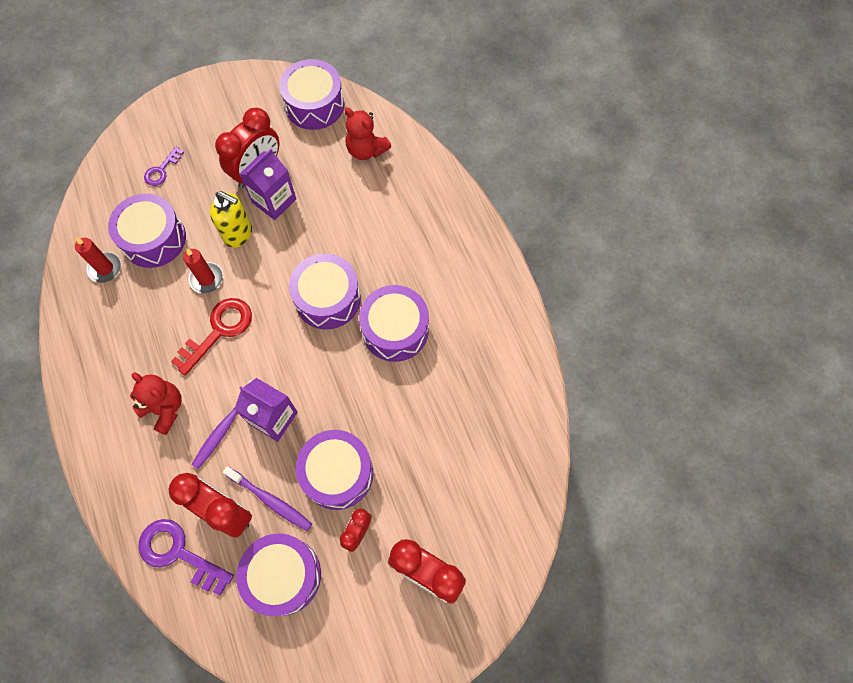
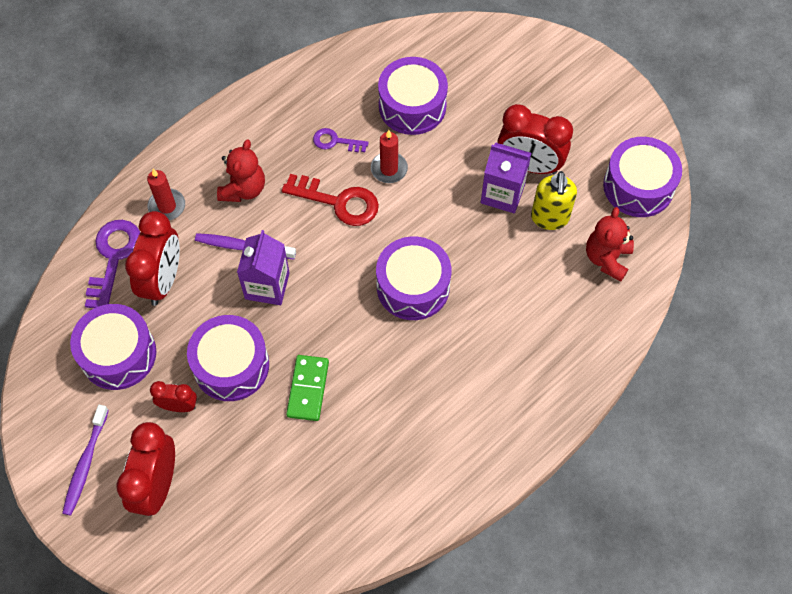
camera: 70 degrees right, 5 degrees down
(105, 268) = (364, 80): red candle -> red candle (167, 206)
(162, 170) = (490, 80): purple key -> purple key (336, 141)
(238, 234) = (450, 177): yellow soap dispenser -> yellow soap dispenser (549, 218)
(270, 500) = (185, 315): purple toothbrush -> purple toothbrush (85, 464)
(386, 414) = (308, 389): none -> green domino
(395, 330) = (404, 365): purple drum -> none

